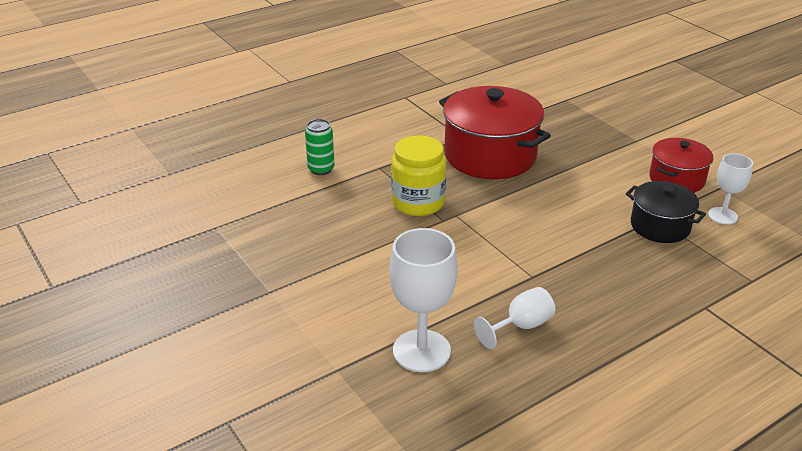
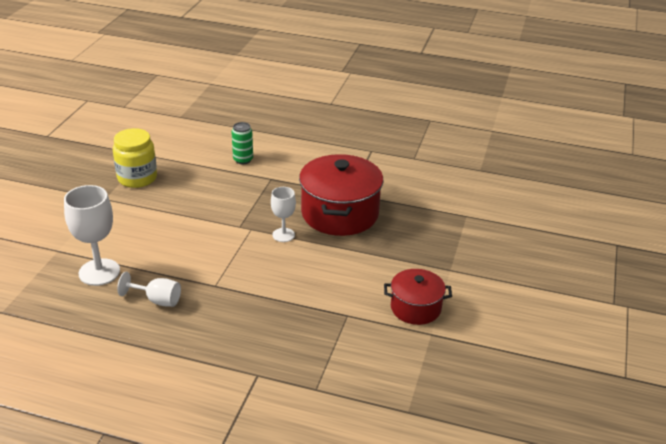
camera: 50 degrees right, 0 degrees up
(418, 202) = (248, 209): yellow jar -> yellow jar (137, 178)
(660, 226) = (338, 320): black pot -> none
(722, 216) = (390, 348): white goblet -> white goblet (283, 235)

